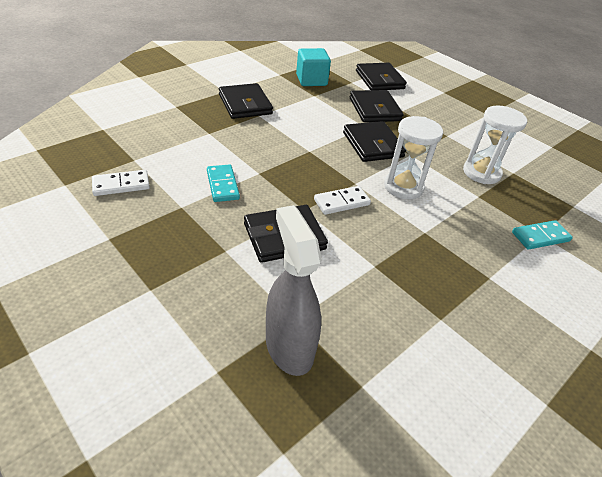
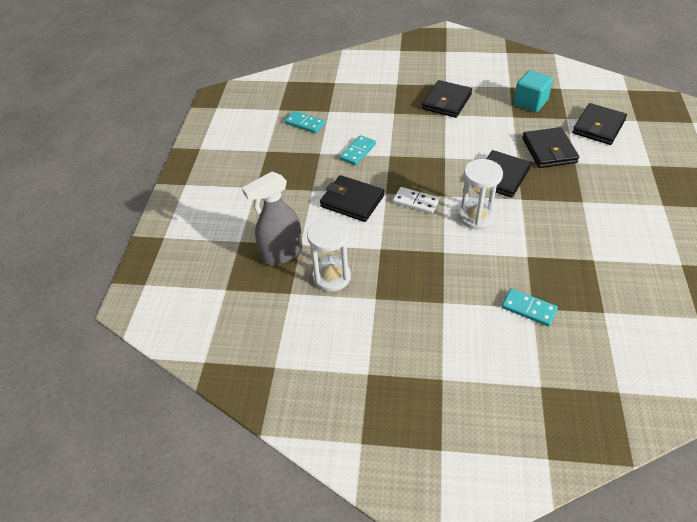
camera: 55 degrees right, 5 degrees up
(121, 185) = (305, 124): white domino -> turquoise domino
(289, 346) = (281, 253): grey spray bottle -> grey spray bottle turned 150 degrees counterclockwise
(375, 109) = (549, 150): black wallet -> black wallet turned 45 degrees counterclockwise
(481, 173) = (561, 243): white hourglass -> white hourglass (331, 277)

